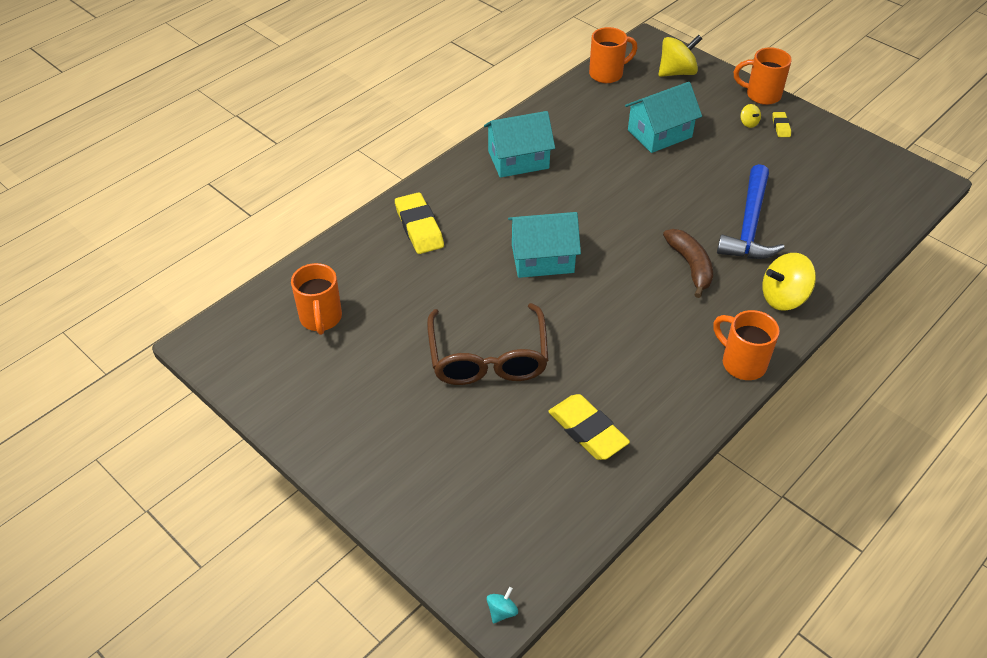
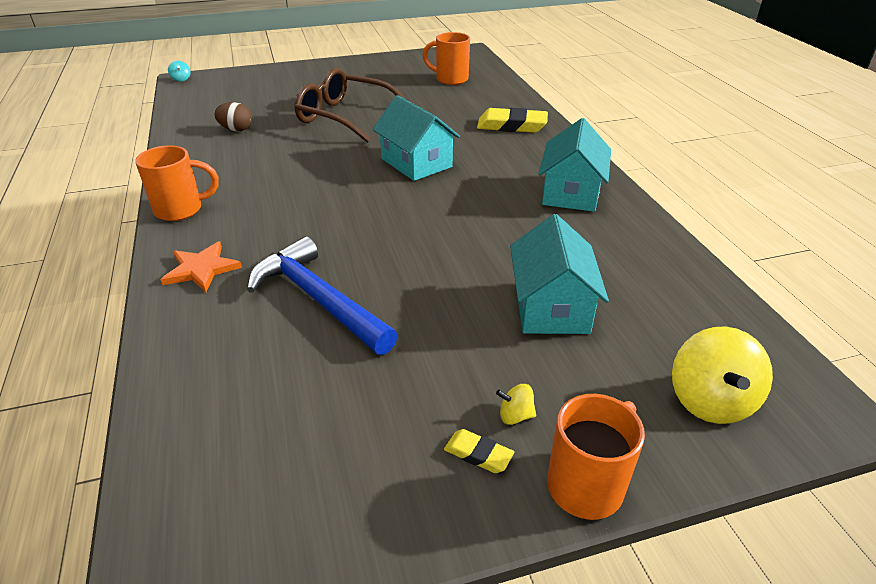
camera: 120 degrees right, 10 degrees down
(542, 259) = (416, 163): turquoise house -> turquoise house turned 60 degrees counterclockwise
(587, 431) = (236, 129): yellow eraser -> brown egg
(607, 74) = (730, 319): orange mug -> none
(690, 266) = (314, 232): brown banana -> none
(783, 298) = (201, 269): yellow spinning top -> orange star

